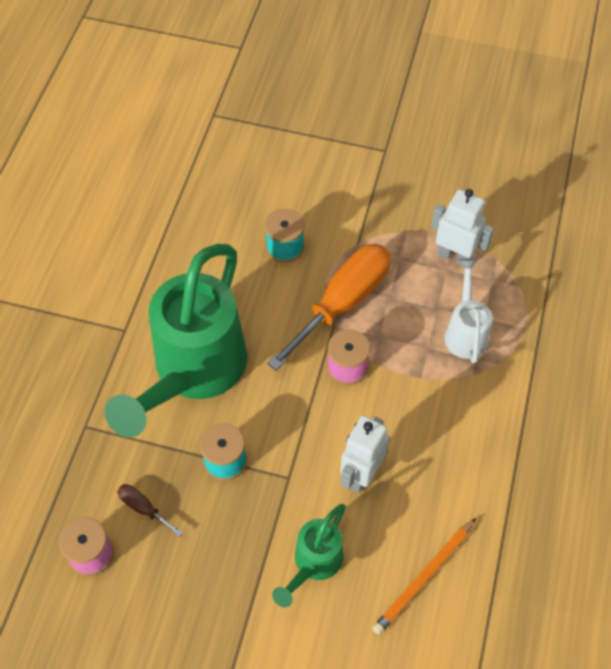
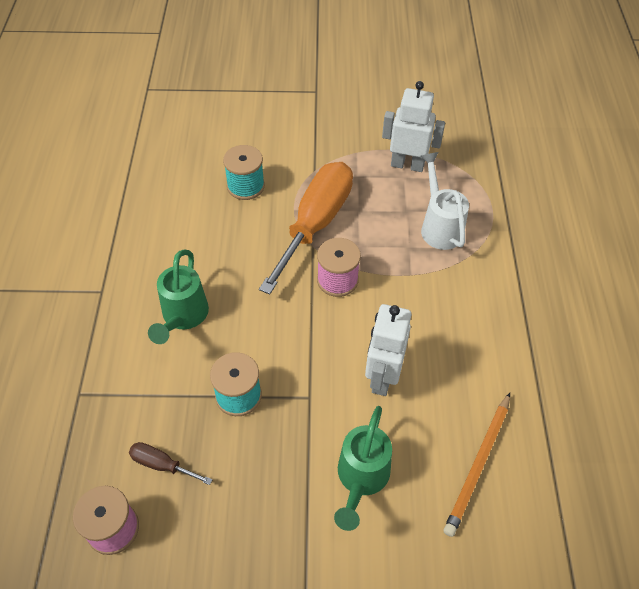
camera: 15 degrees left, 5 degrees down
(192, 373) = (183, 317): green watering can -> green watering can, size x0.48

